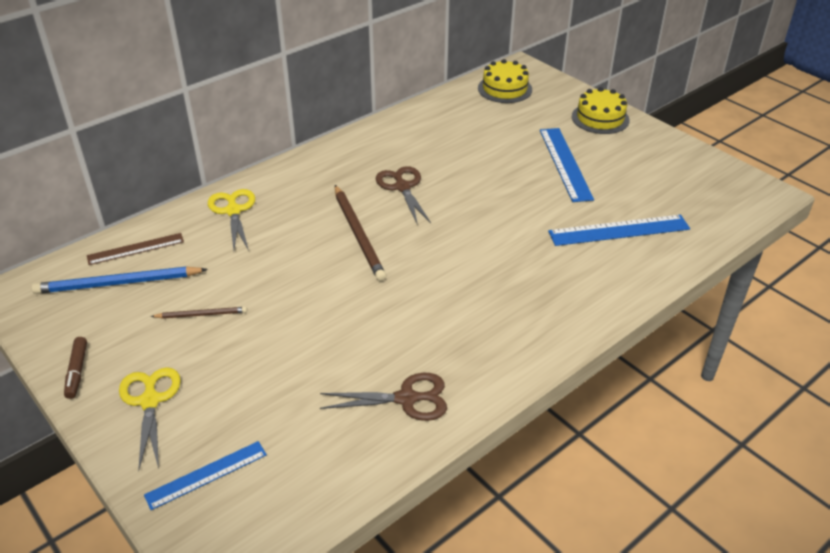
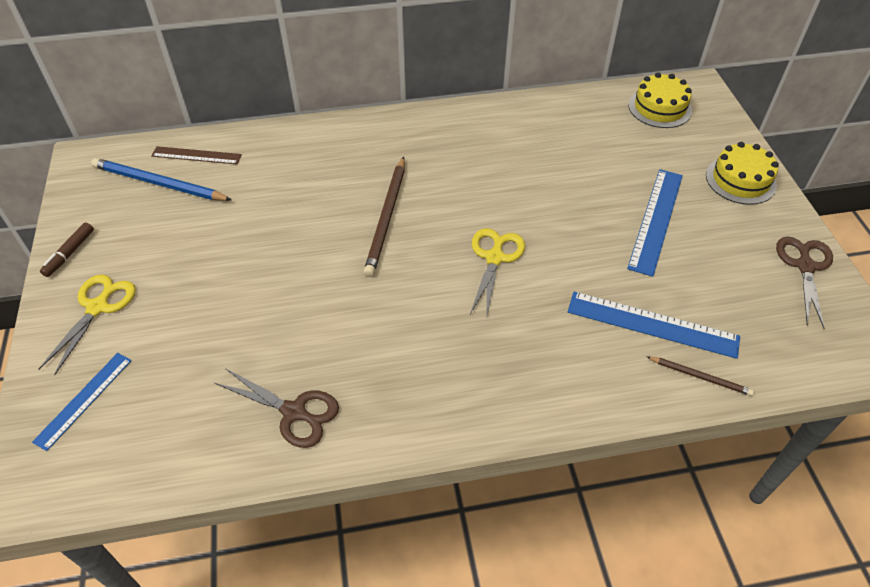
camera: 30 degrees right, 10 degrees up
(202, 314) = (197, 242): brown pencil -> brown pencil (700, 377)
(206, 475) = (84, 400): blue ruler -> blue ruler turned 60 degrees counterclockwise
(233, 211) = (299, 149): yellow scissors -> yellow scissors (494, 258)
(402, 187) = (467, 183): brown scissors -> brown scissors (805, 266)

